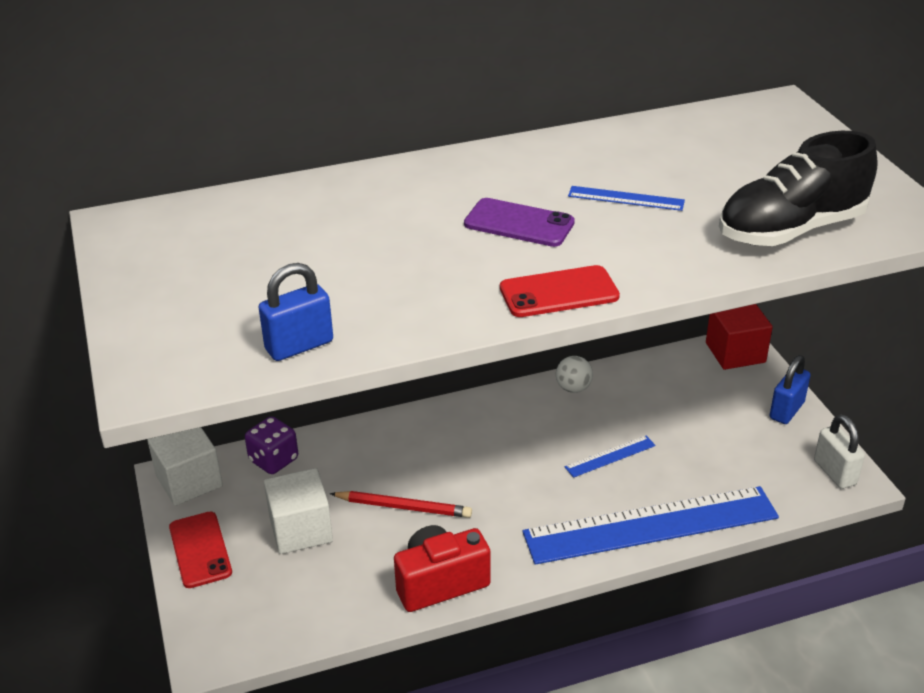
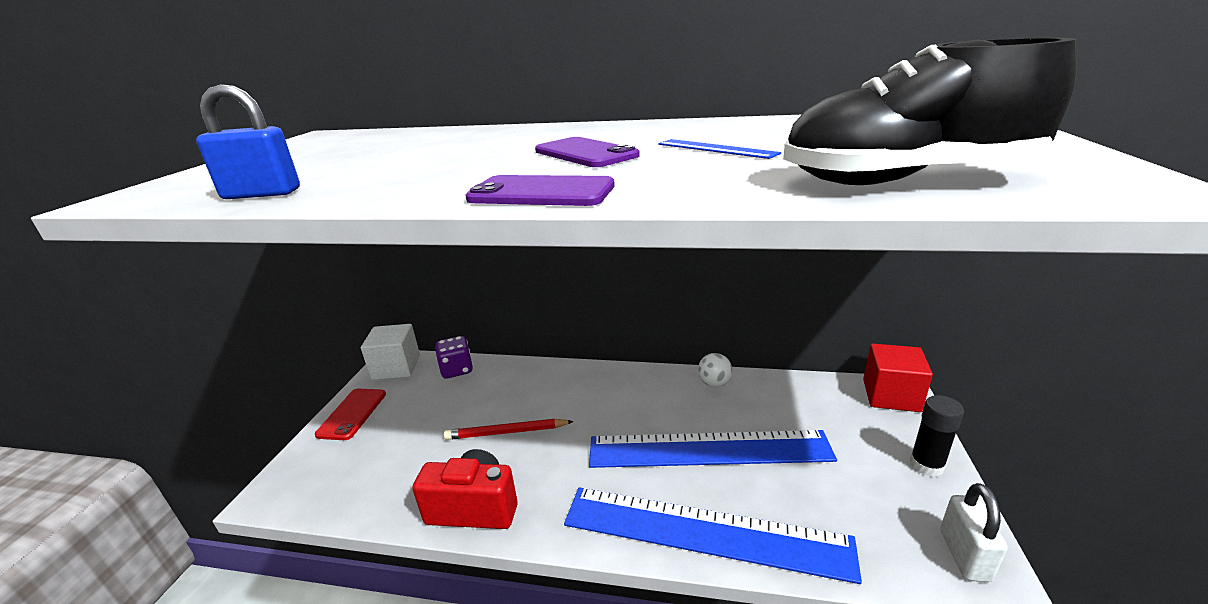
camera: 30 degrees right, 10 degrees down
(301, 529) = (423, 423): white cube -> none
(404, 507) = (506, 432): red pencil -> red pencil turned 135 degrees clockwise
(559, 292) = (541, 193): red phone -> purple phone
(610, 456) = (708, 449): blue ruler -> blue ruler, size x2.46
(786, 410) = (926, 465): blue padlock -> black glue stick

